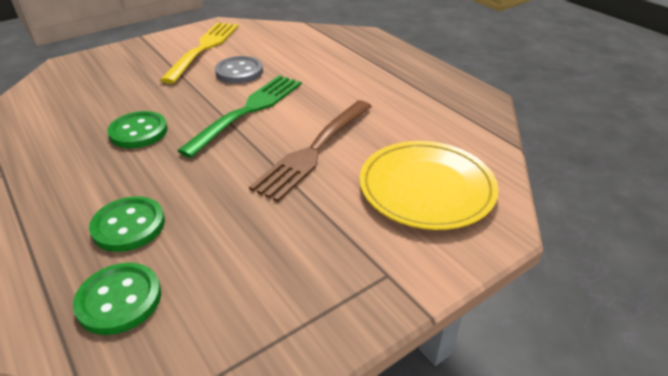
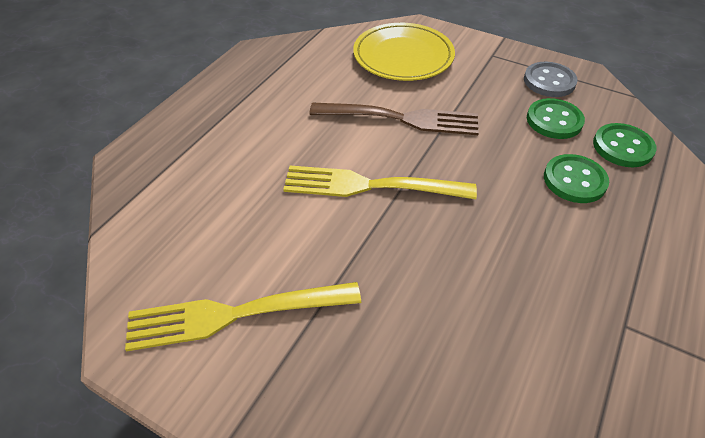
camera: 115 degrees left, 10 degrees up
(138, 132) = (470, 255): green button -> green button (554, 120)
(239, 72) = (288, 235): grey button -> grey button (549, 81)
(247, 111) = (372, 185): green fork -> yellow fork

